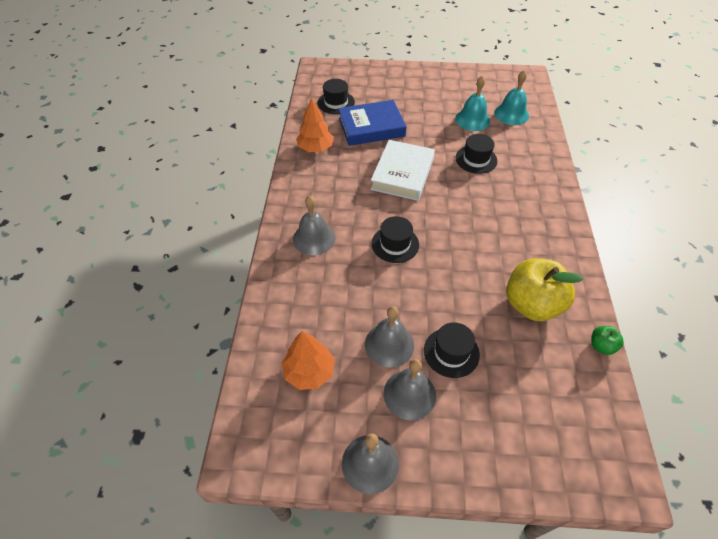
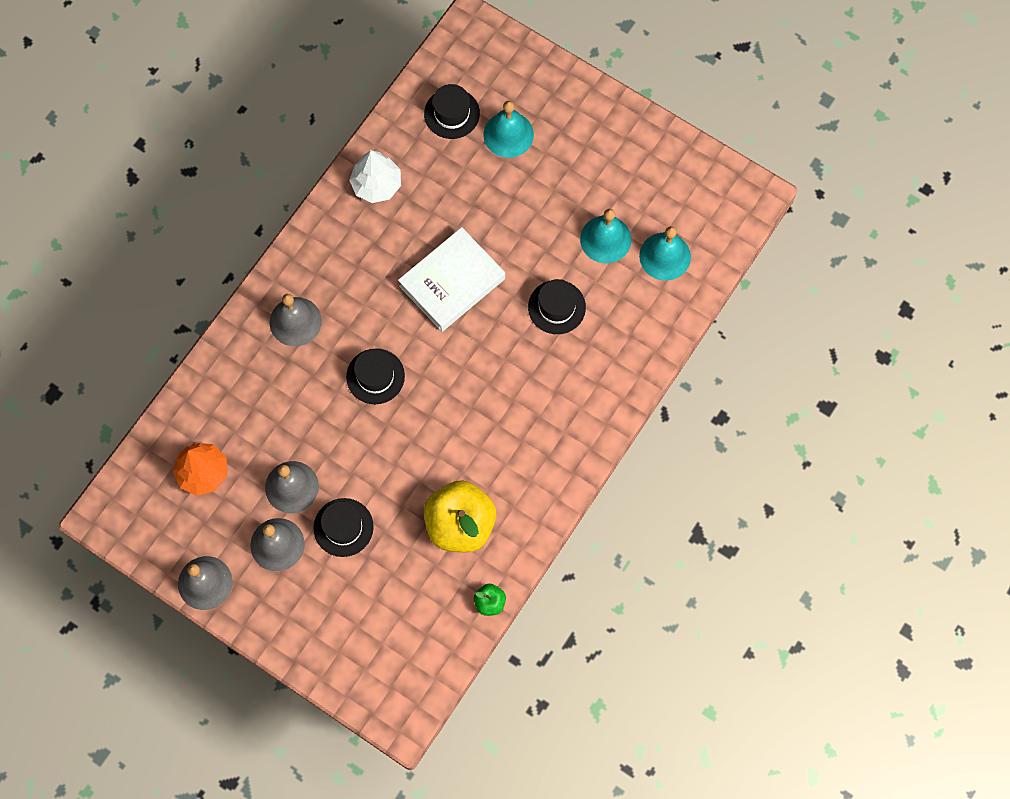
camera: 30 degrees right, 20 degrees up
(315, 148) = (376, 185): orange tree -> white tree
(371, 127) = (467, 184): blue book -> none
(376, 99) = (508, 134): none -> turquoise bell

